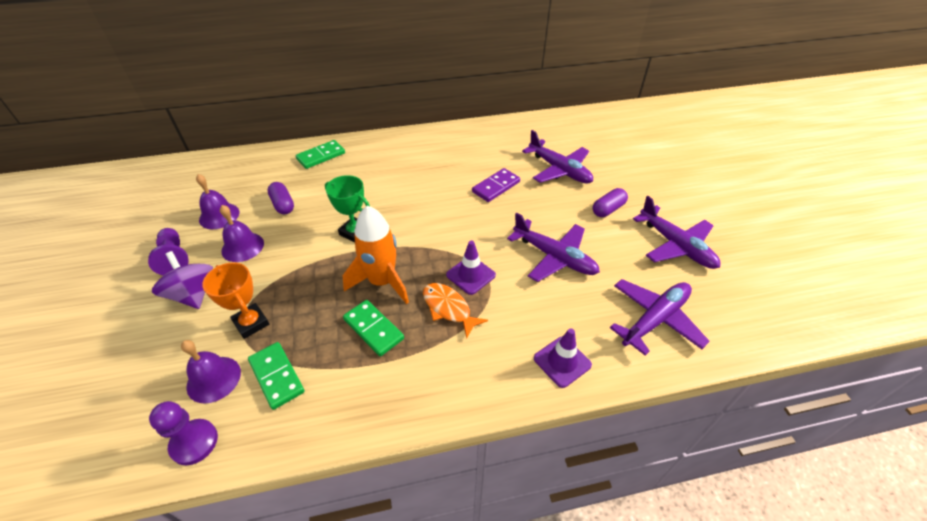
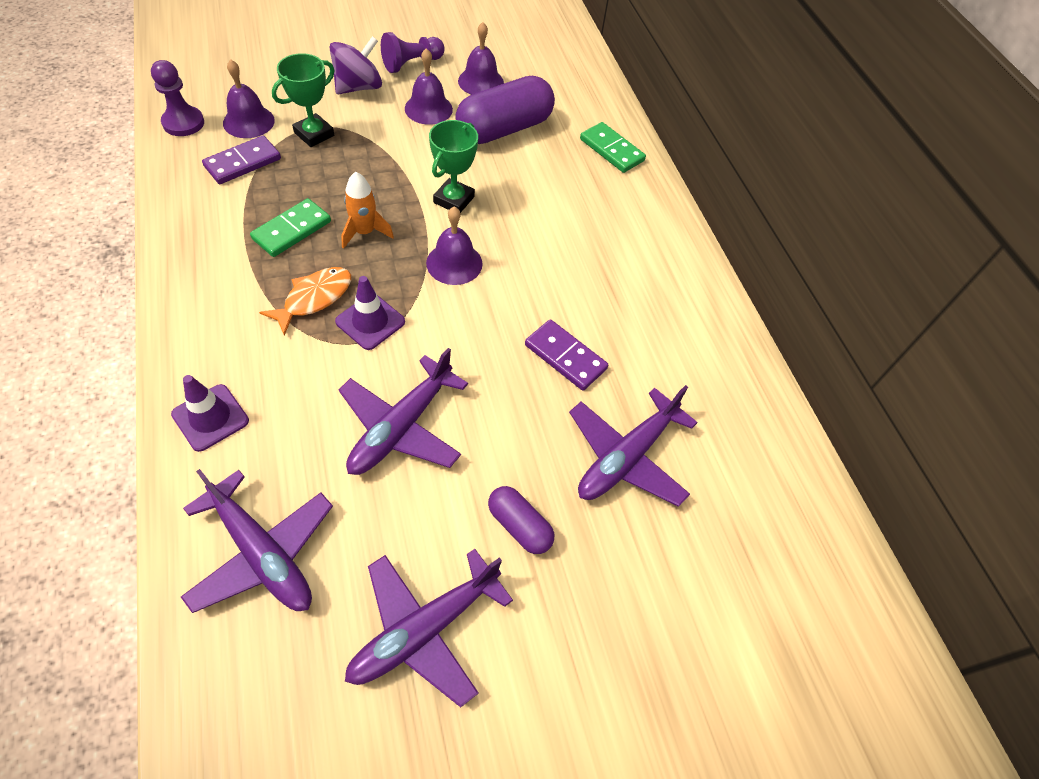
camera: 80 degrees right, 10 degrees up
(251, 323) = (314, 134): orange trophy -> green trophy
(277, 376) = (243, 163): green domino -> purple domino
(283, 204) = (504, 129): purple capsule -> purple capsule, size x1.93
(382, 282) = (364, 232): orange rocket -> orange rocket, size x0.61
(418, 232) = (454, 263): none -> purple bell

